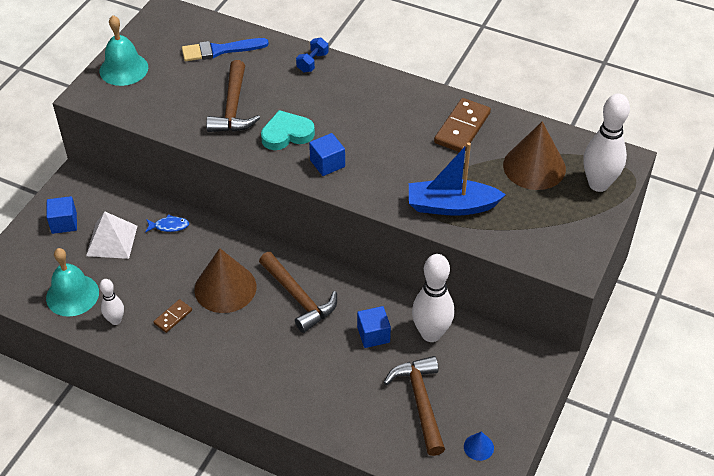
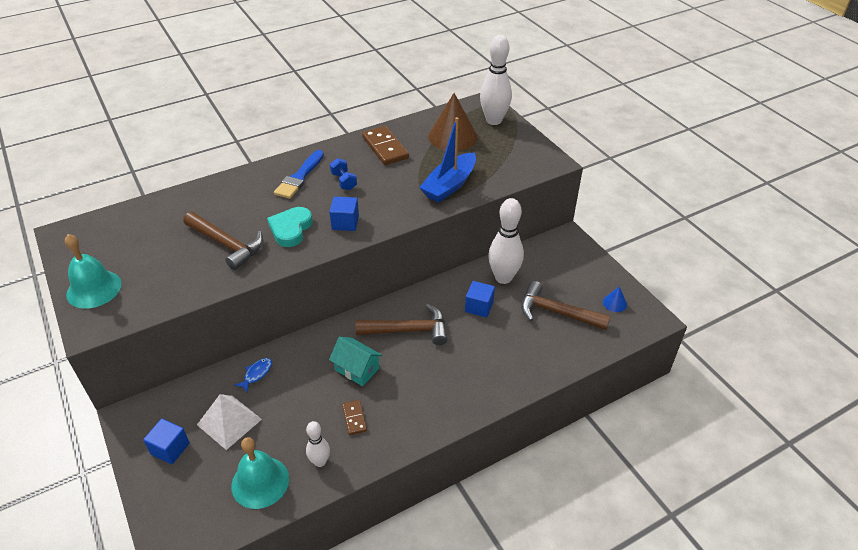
camera: 55 degrees left, 5 degrees down
(220, 50) = (154, 223): blue brush -> blue brush (299, 177)
(225, 288) = (357, 369): brown cone -> turquoise house
(312, 62) = (235, 182): blue dumbbell -> blue dumbbell (344, 181)

